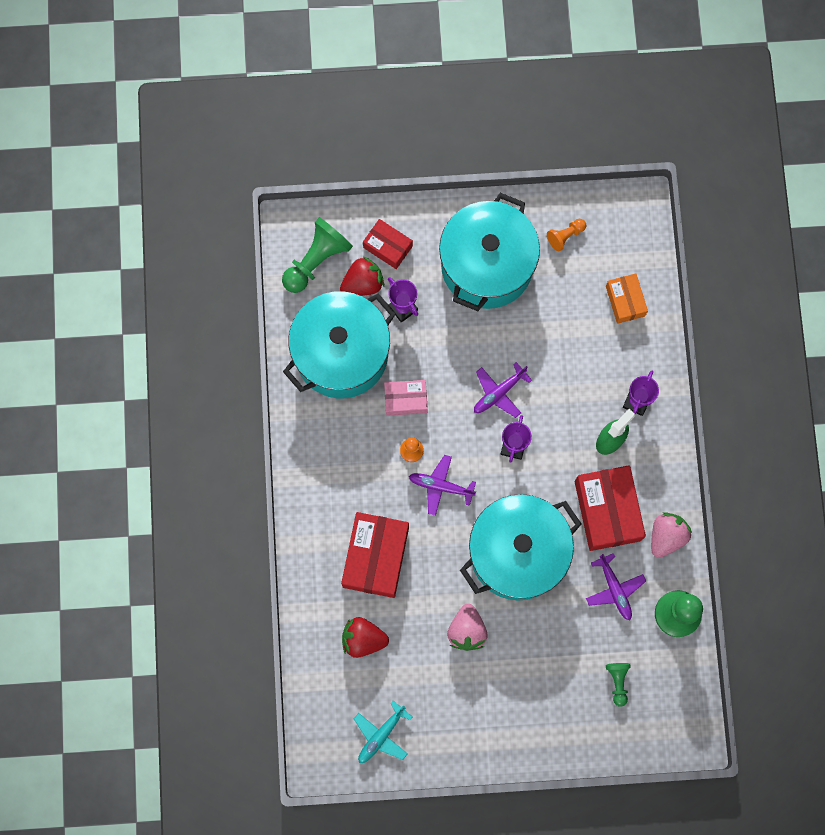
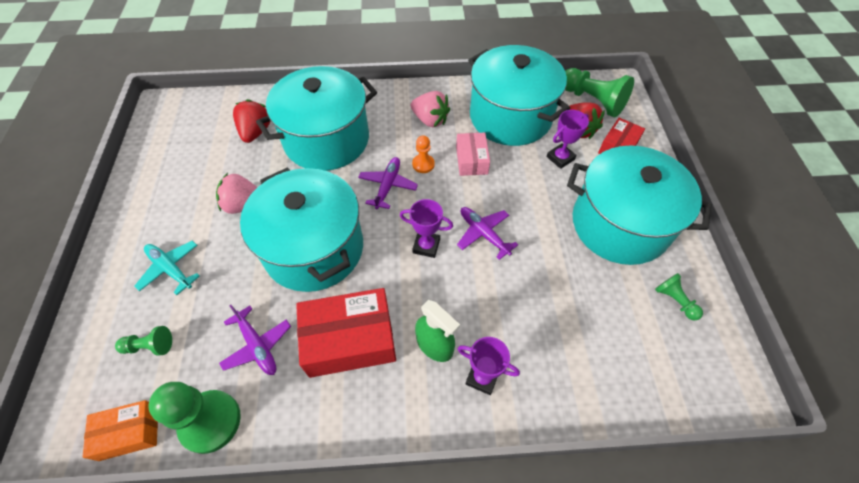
camera: 90 degrees right, 20 degrees down
(375, 557) = (326, 140): red box -> turquoise pot
(381, 735) = (169, 144): turquoise plane -> turquoise plane (171, 269)
(565, 236) = (674, 300): orange pawn -> green pawn
(614, 589) = (257, 345): purple plane -> purple plane turned 105 degrees counterclockwise
(625, 301) = (610, 367): orange box -> orange box (129, 432)
(666, 536) = (310, 410): pink strawberry -> pink strawberry (430, 120)

